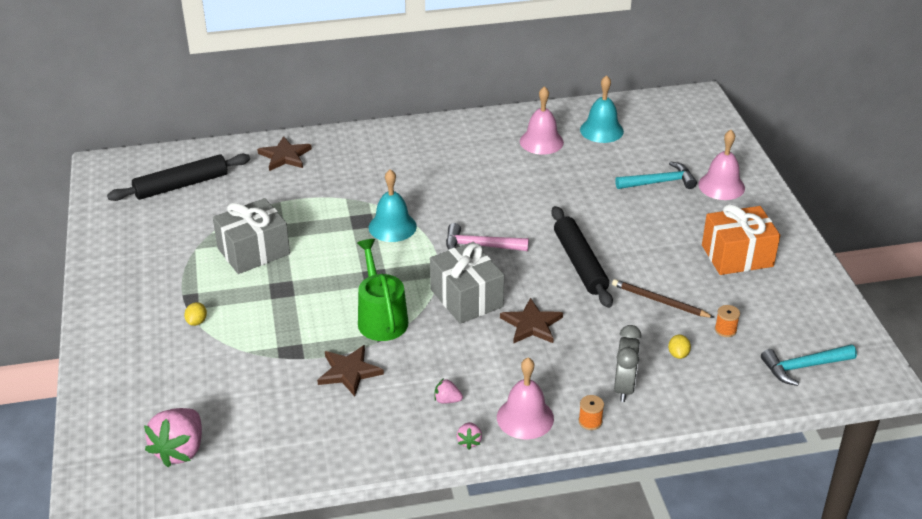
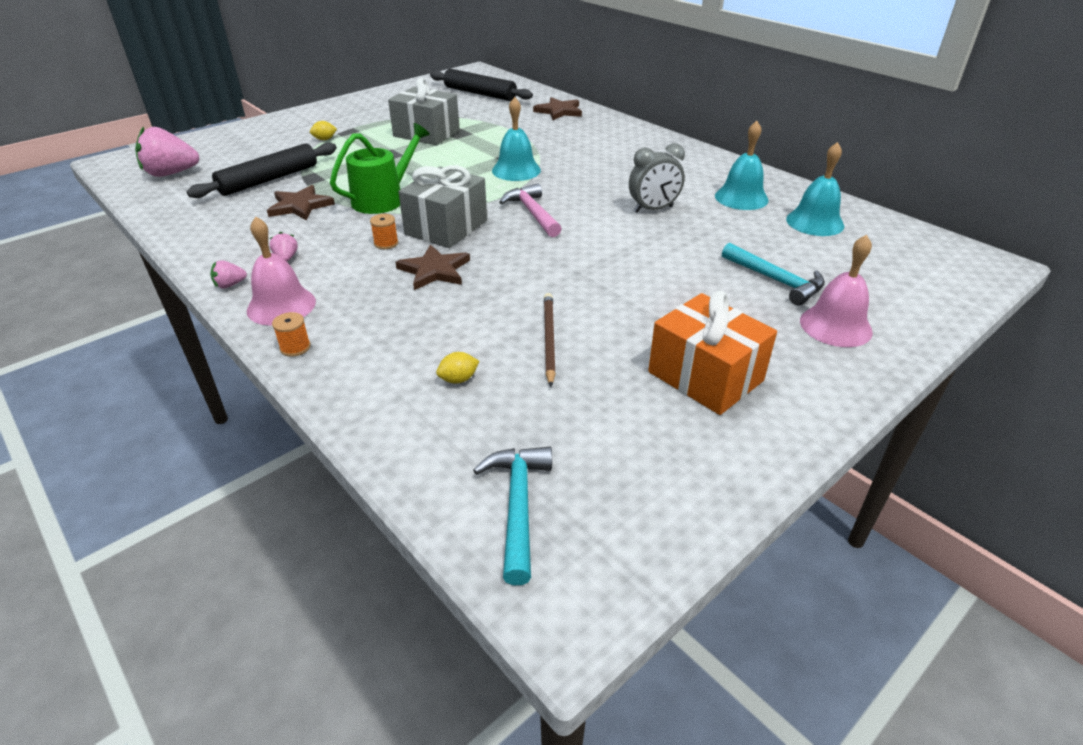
camera: 60 degrees right, 0 degrees up
(541, 141) = (741, 198): pink bell -> turquoise bell
(580, 263) = (564, 270): black rolling pin -> black rolling pin (269, 180)
(624, 387) = (369, 355): grey clock -> grey clock (653, 209)
(725, 330) = (539, 406): orange spool -> orange spool (386, 243)
(803, 367) = (517, 506): turquoise hammer -> turquoise hammer turned 45 degrees clockwise

